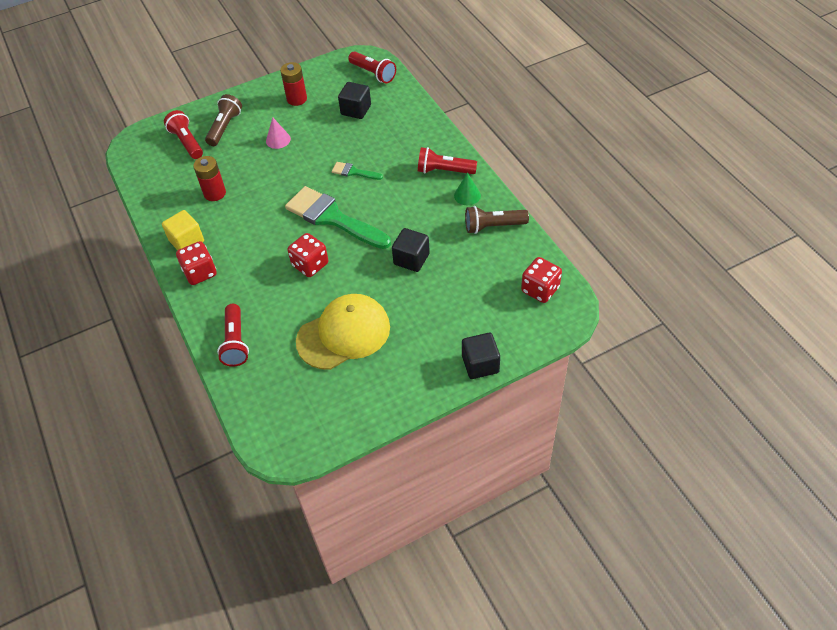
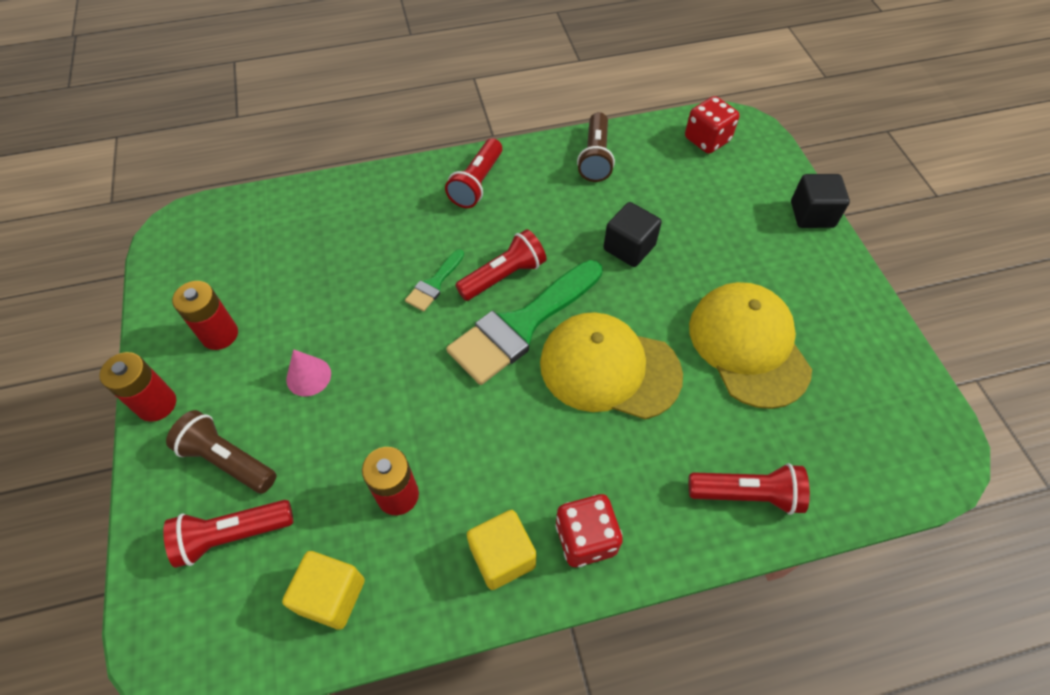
camera: 80 degrees left, 5 degrees up
(161, 184) = (331, 596): none -> yellow cube
(251, 93) = (156, 404): none -> red battery
(310, 265) = (609, 368): red dice -> yellow cap
(356, 110) = (296, 259): black cube -> none
(373, 74) = (224, 223): red flashlight -> red flashlight (504, 276)
(467, 195) = (532, 170): green cone -> none

